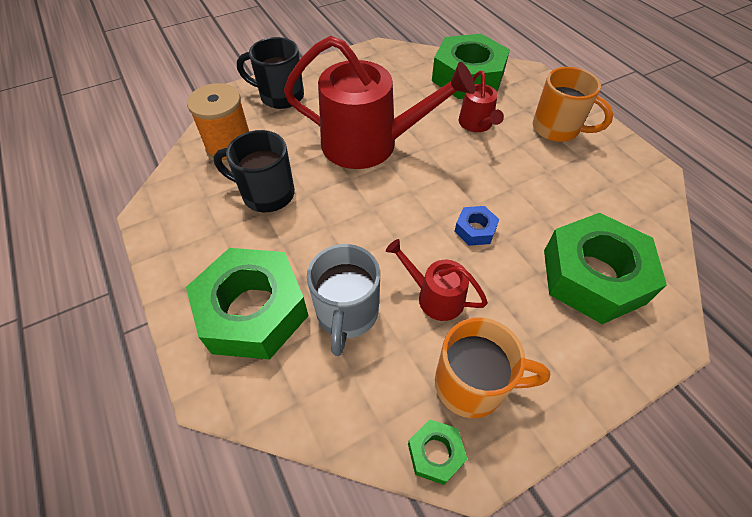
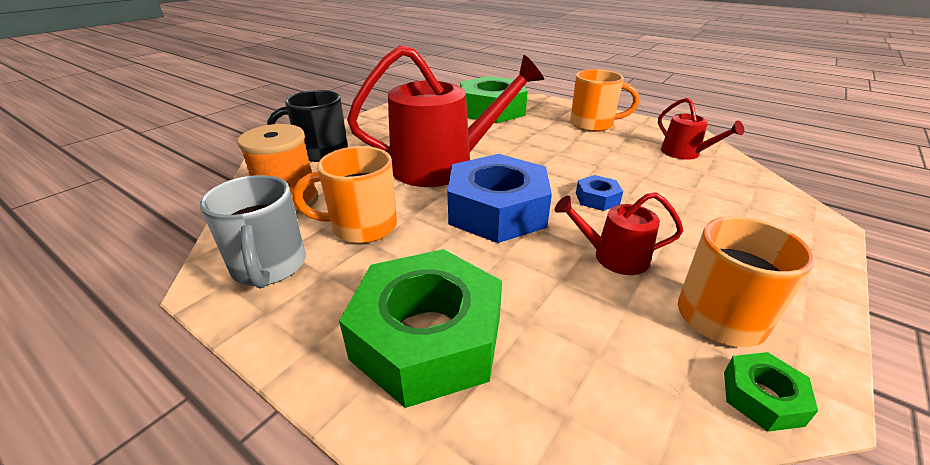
camera: 25 degrees left, 20 degrees down
(266, 194) = (361, 227): black mug -> orange mug
(347, 314) = (542, 302): grey mug -> grey mug (269, 267)
(378, 213) = (497, 210): none -> blue nut
(477, 124) = (527, 134): red watering can -> red watering can (684, 153)
(593, 276) = (722, 202): green nut -> none

